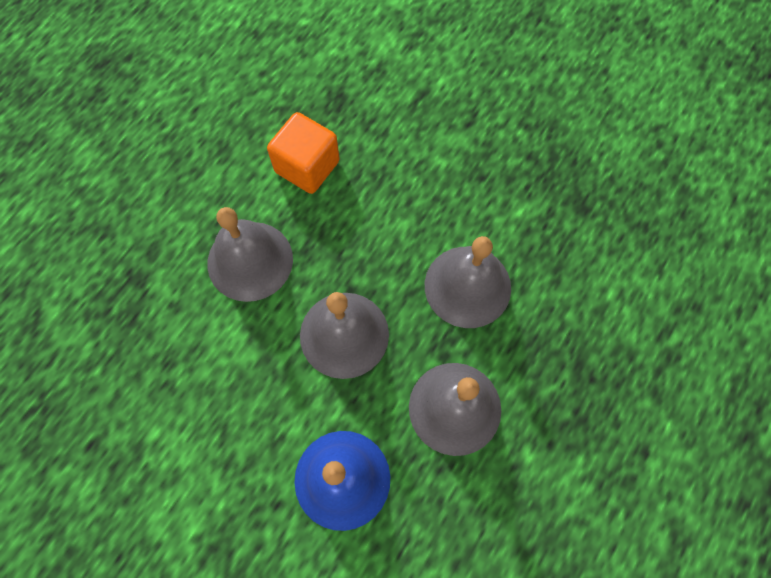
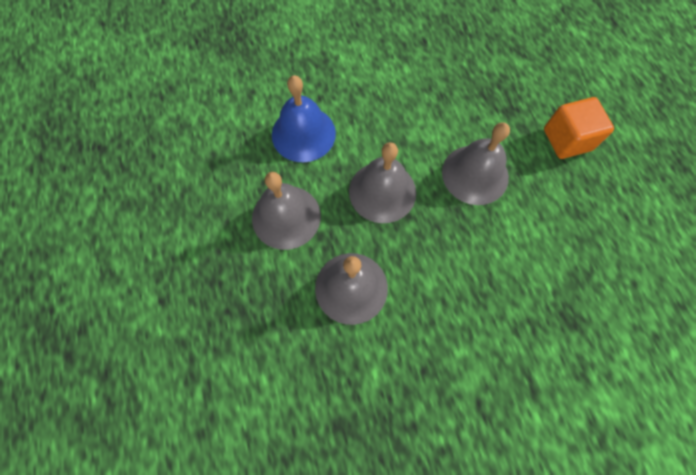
camera: 130 degrees right, 0 degrees up
(307, 166) = (523, 255): orange cube -> orange cube (567, 140)

